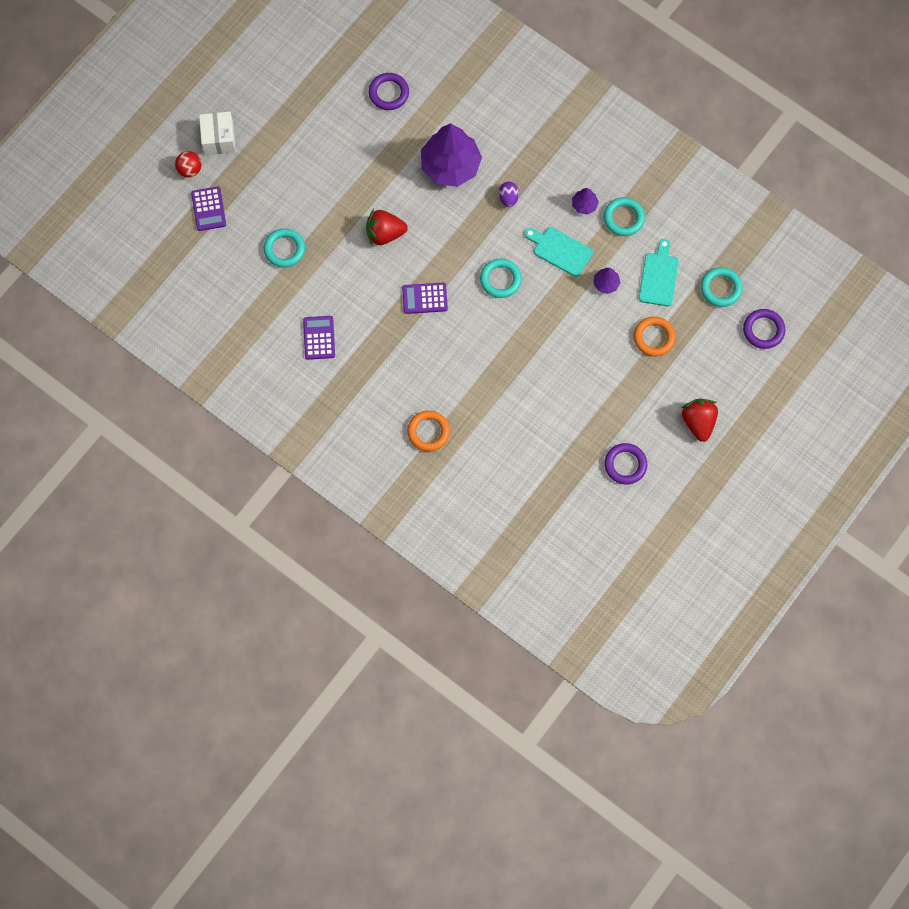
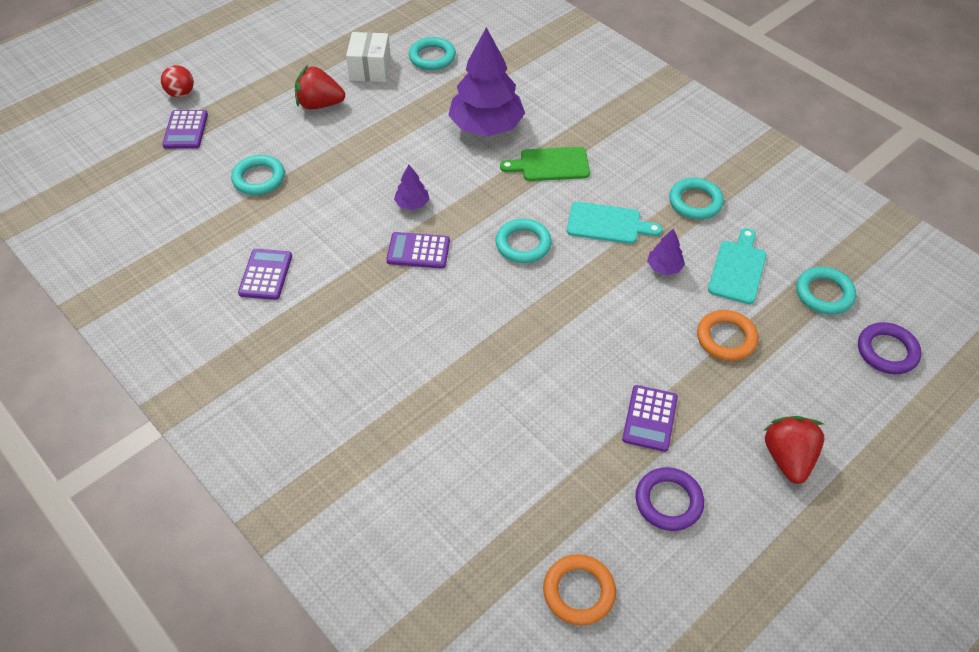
camera: 10 degrees right, 20 degrees down
(218, 139) = (226, 72): white box -> white box (370, 69)
(384, 234) = (387, 179): red strawberry -> red strawberry (319, 104)
(389, 93) = (432, 57): purple ring -> turquoise ring
(428, 432) = (378, 409): orange ring -> orange ring (579, 592)
(508, 198) = (550, 164): purple egg -> green cutting board
(560, 250) = (607, 224): turquoise cutting board -> turquoise cutting board turned 150 degrees clockwise
(584, 205) = (646, 183): purple tree -> purple tree (412, 204)
(608, 408) = (649, 418): none -> purple calculator

